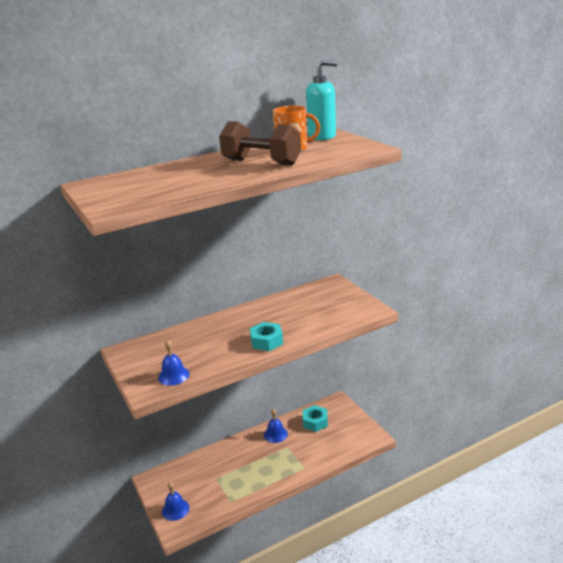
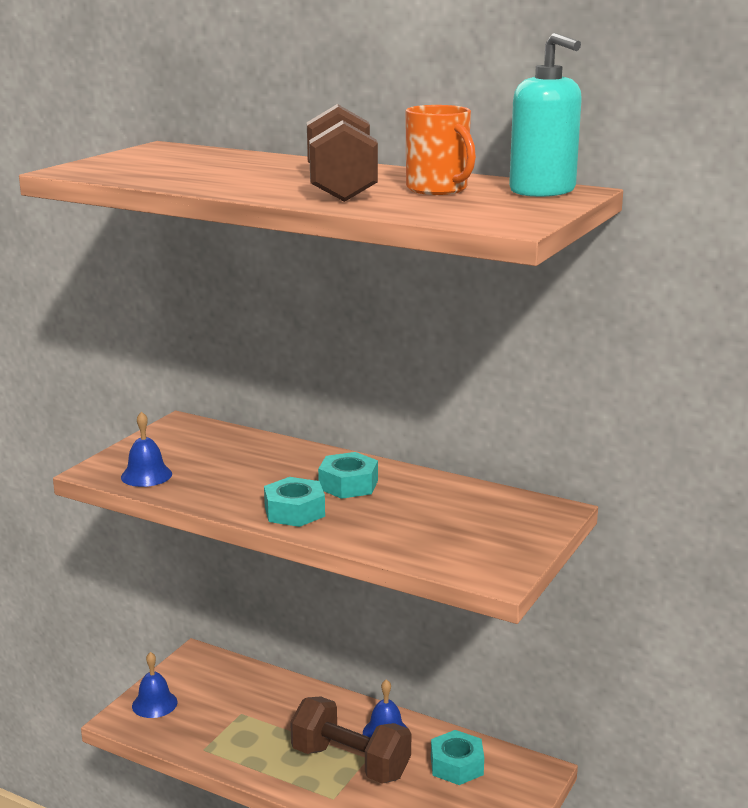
camera: 55 degrees right, 5 degrees down
(256, 320) = (348, 485): none -> turquoise nut
(286, 453) = (350, 762): none -> brown dumbbell

